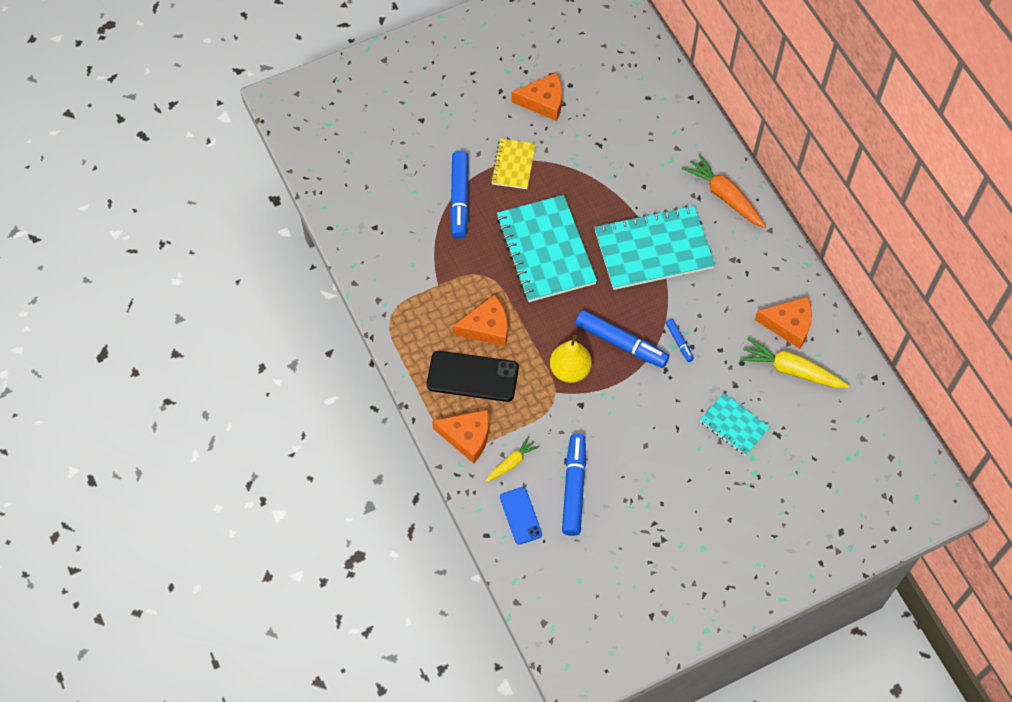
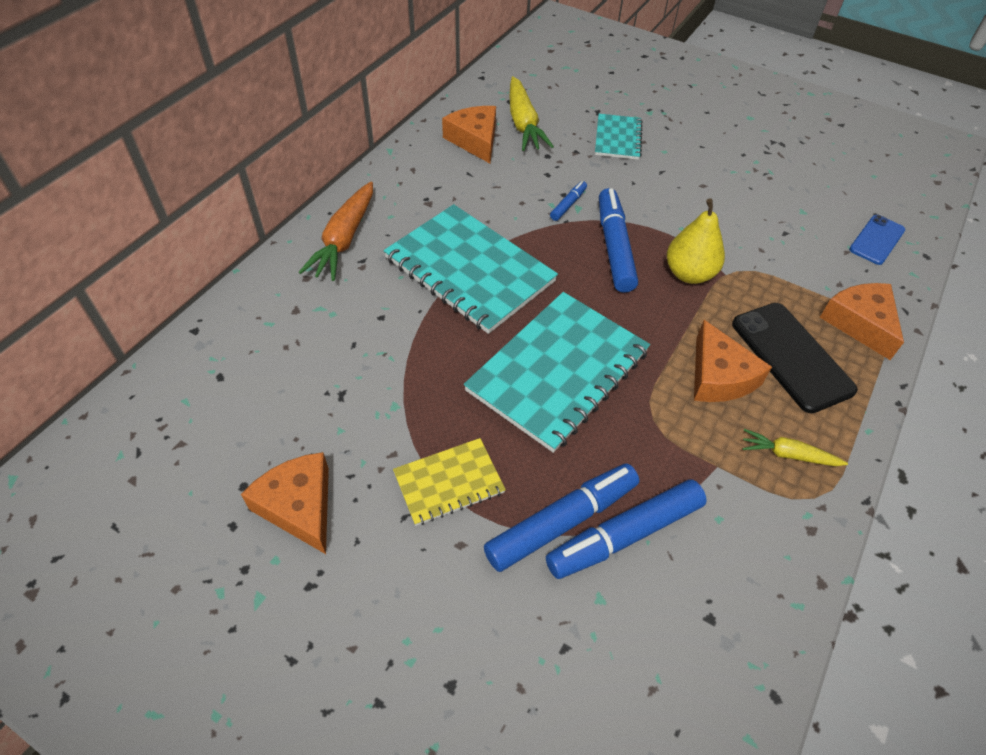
camera: 125 degrees left, 10 degrees down
(487, 327) = (719, 376): orange cheese -> orange cheese turned 150 degrees counterclockwise
(511, 463) = (838, 272): yellow carrot -> yellow carrot (788, 454)
(574, 488) = (803, 215): blue marker -> blue marker (625, 535)

